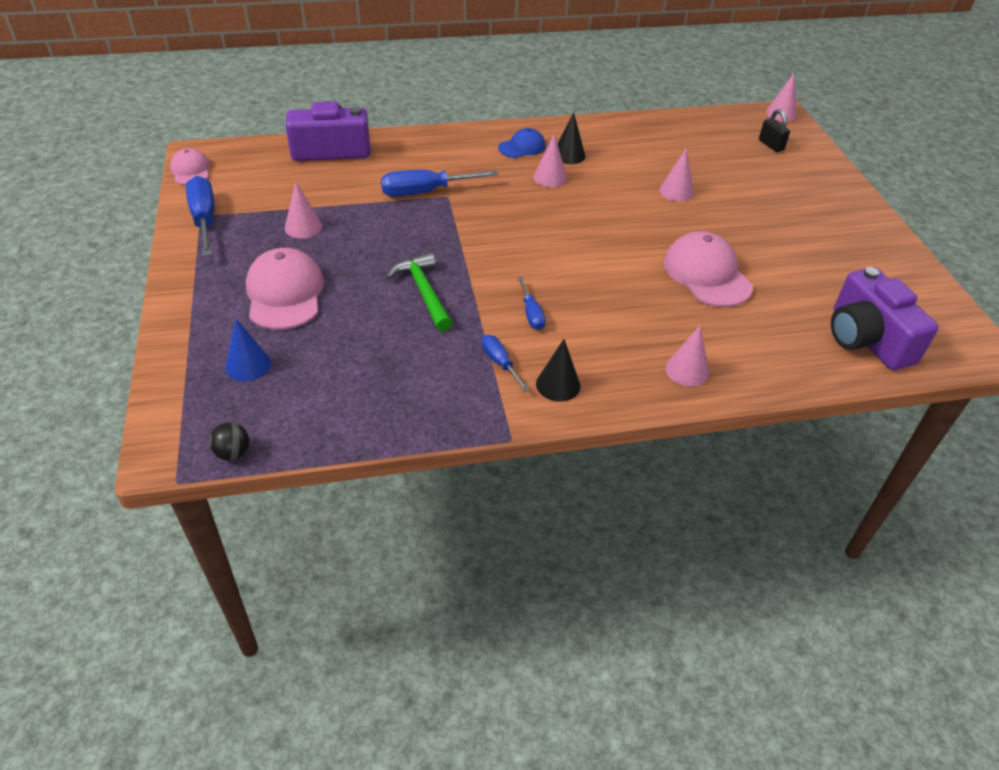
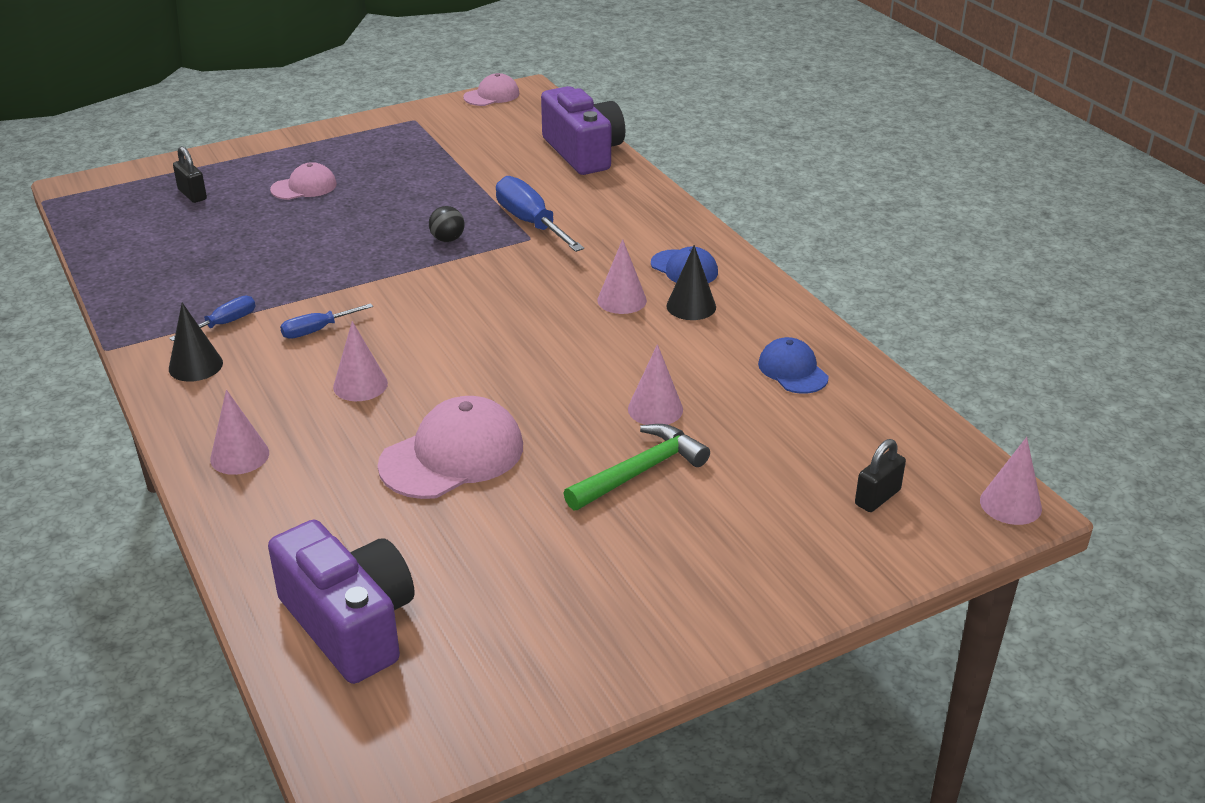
camera: 75 degrees right, 10 degrees down
(204, 219) = (409, 122): blue screwdriver -> none
(233, 453) = (77, 215): black ball -> black ball (447, 239)
(248, 365) = (192, 194): blue cone -> black padlock
(285, 293) = (304, 187): pink cap -> pink cap, size x0.58
(303, 227) = (422, 171): pink cone -> pink cone (360, 385)
(423, 292) = (333, 258): green hammer -> green hammer (640, 471)
(651, 139) = (792, 370): none -> blue cap
(866, 339) = (350, 624): purple camera -> purple camera turned 90 degrees clockwise

